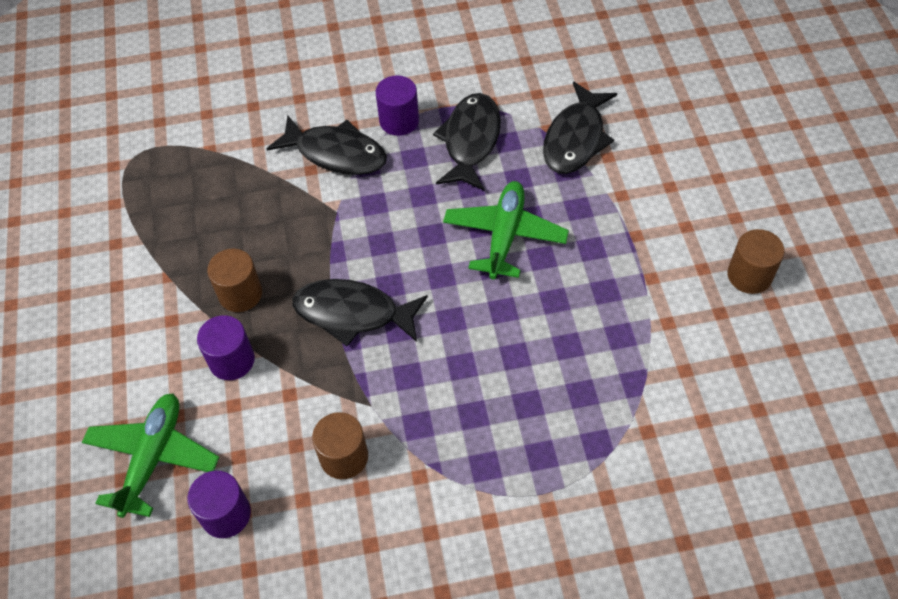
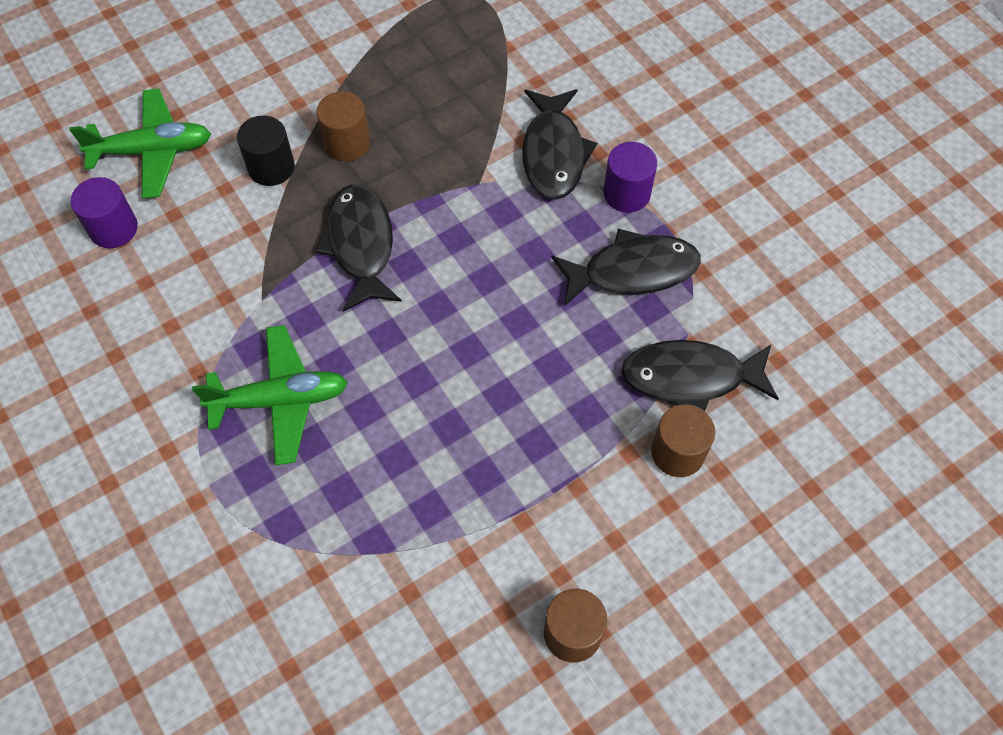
camera: 65 degrees right, 5 degrees up
(232, 360) = (271, 167): purple cylinder -> black cylinder
(344, 457) = (198, 299): brown cylinder -> brown cylinder (678, 452)
(504, 236) = (516, 349): green plane -> green plane (280, 400)

